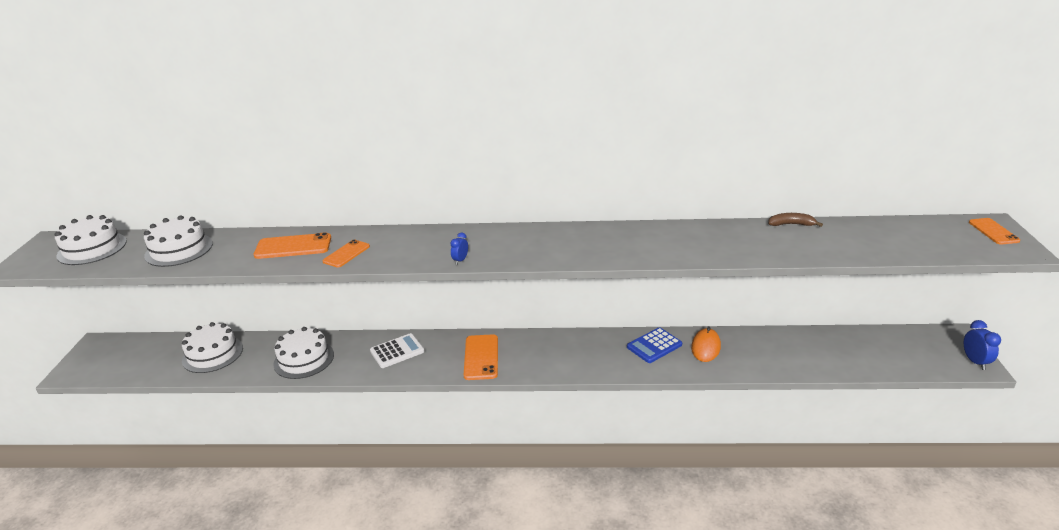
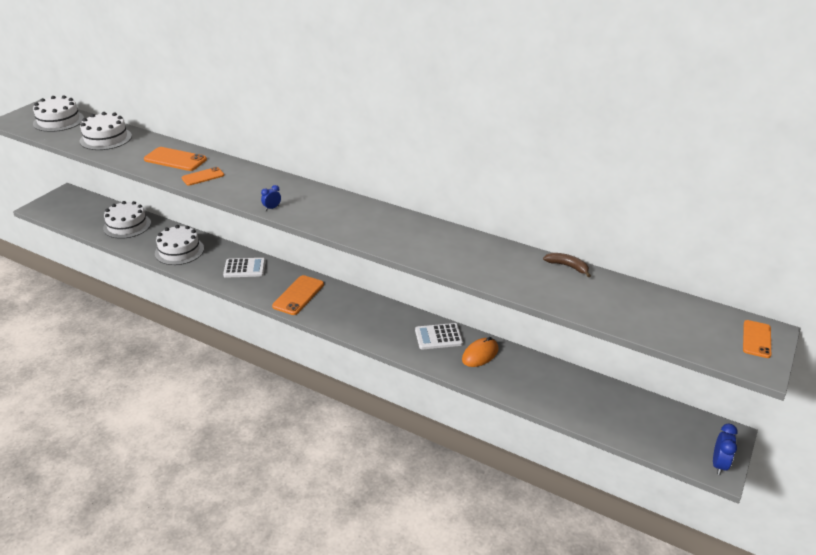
camera: 25 degrees right, 5 degrees up
(654, 346) = (438, 337): blue calculator -> white calculator

